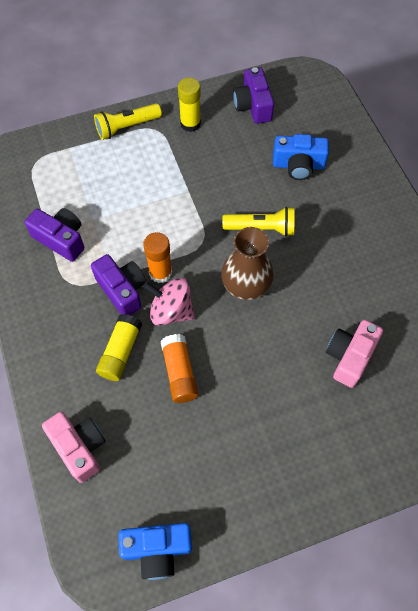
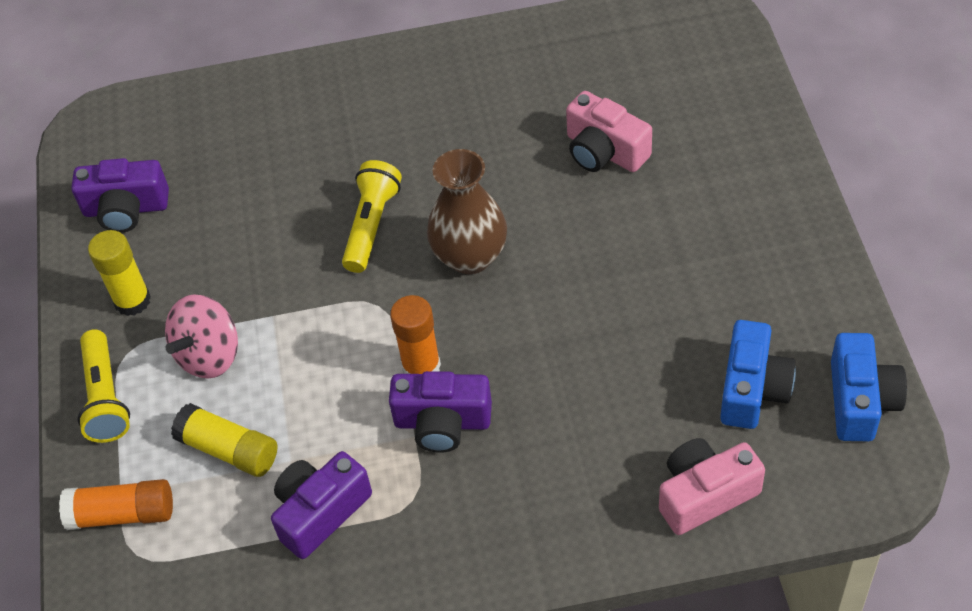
camera: 75 degrees left, 10 degrees down
(120, 352) = (553, 430): yellow glue stick -> yellow glue stick (229, 450)
(122, 290) = (442, 422): purple camera -> purple camera turned 150 degrees counterclockwise
(171, 311) = (493, 357): pink spinning top -> pink spinning top (209, 355)
(179, 372) = (599, 354): orange glue stick -> orange glue stick (122, 514)
(298, 165) = (267, 165): blue camera -> blue camera (752, 389)

